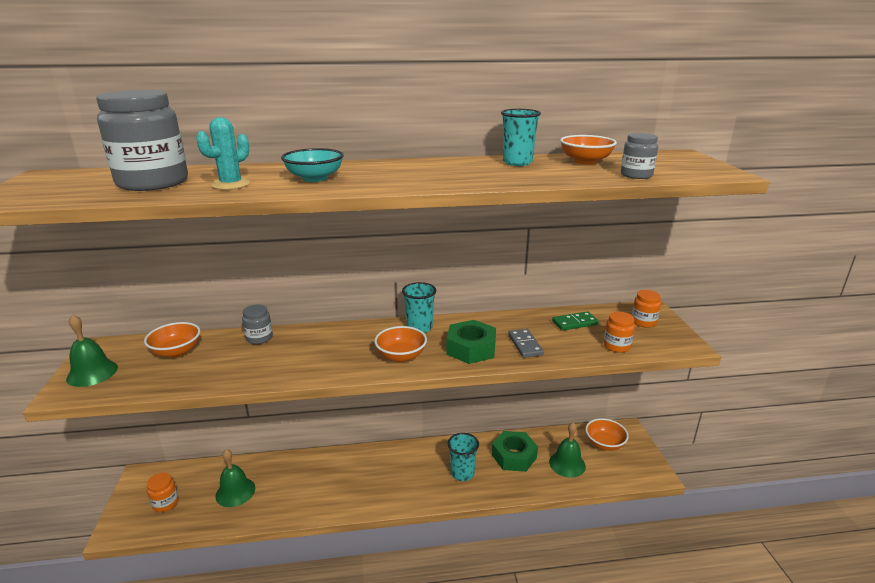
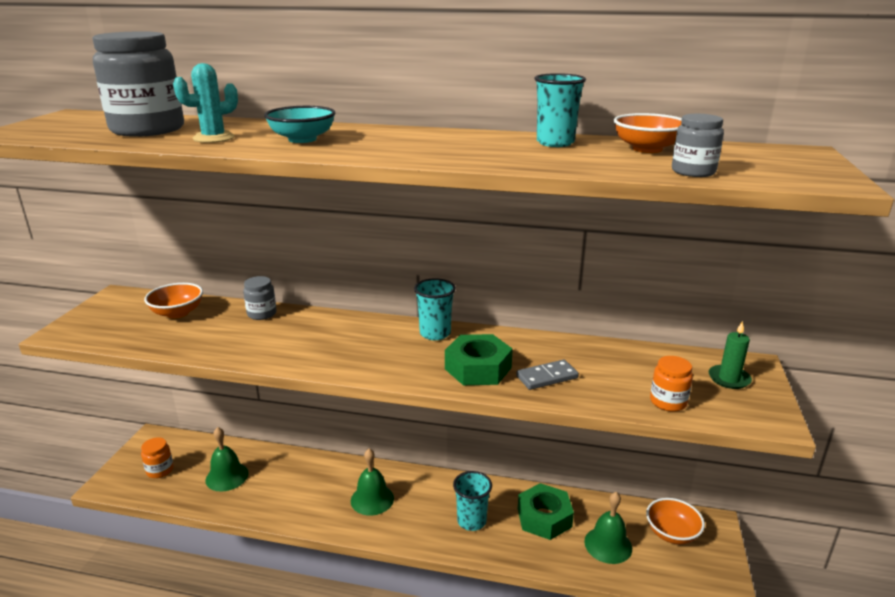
camera: 20 degrees right, 0 degrees up
(92, 373) = (94, 319): green bell -> green bell (372, 499)
(401, 356) = (392, 361): orange bowl -> none
(525, 345) = (547, 377): grey domino -> grey domino turned 60 degrees clockwise
(574, 323) = (630, 362): green domino -> none
(643, 322) = (729, 379): orange jar -> green candle

